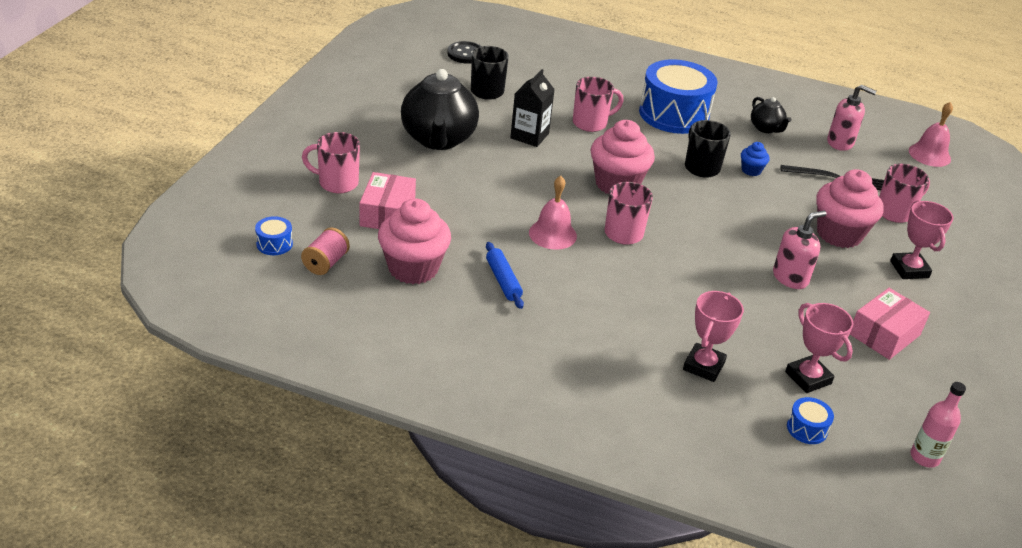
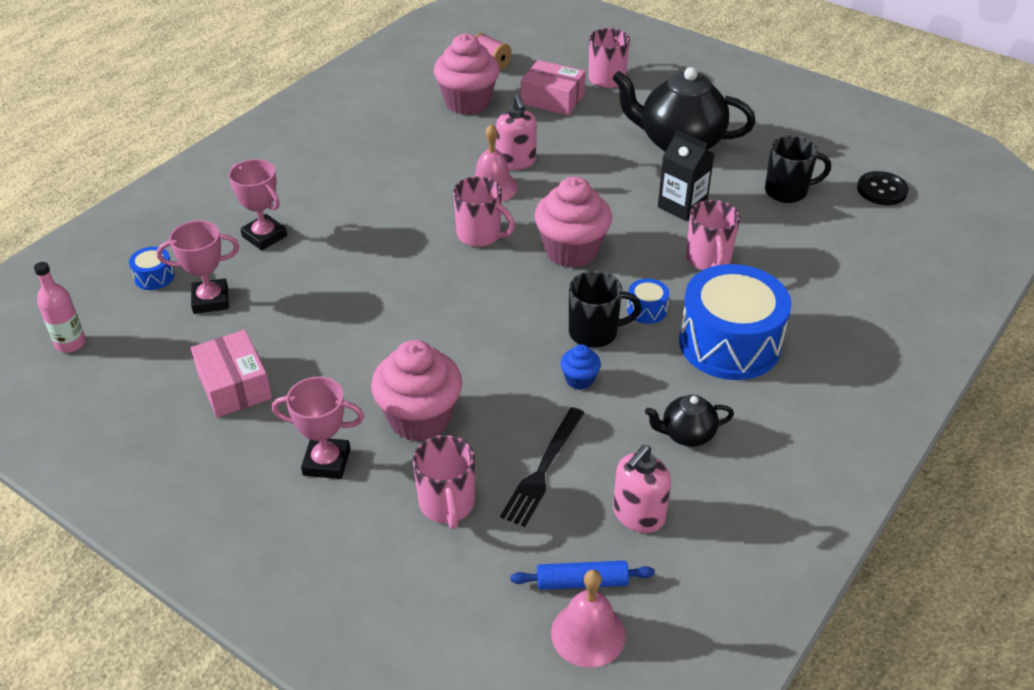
camera: 110 degrees right, 5 degrees up
(274, 244) = (523, 43): blue drum -> blue drum (646, 310)
(503, 281) = (432, 146): blue rolling pin -> blue rolling pin (582, 582)
(790, 278) = (357, 341): pink soap dispenser -> pink soap dispenser (516, 162)

